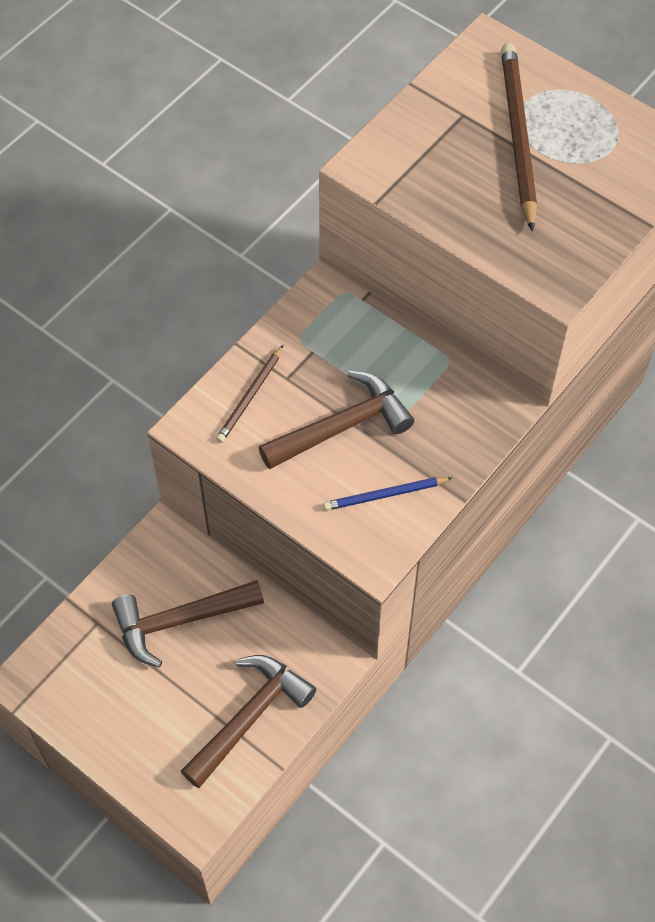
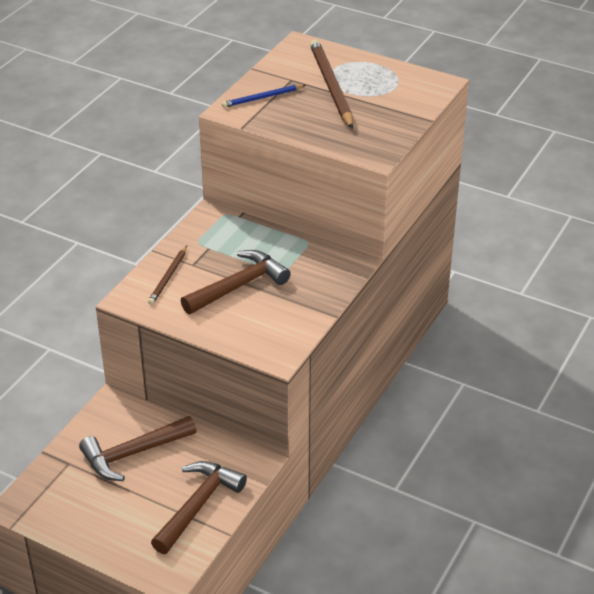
camera: 10 degrees left, 20 degrees down
(385, 495) = (278, 320): blue pencil -> blue pencil (262, 98)

